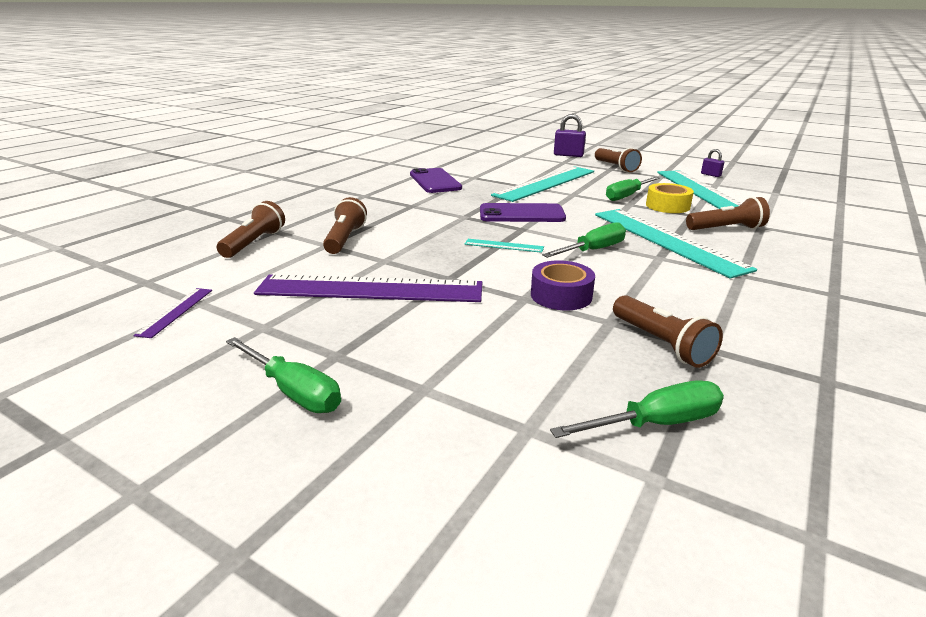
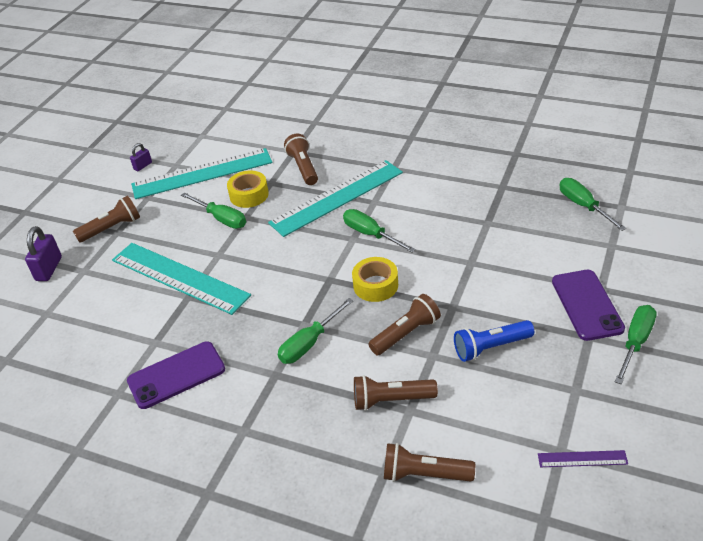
camera: 95 degrees left, 15 degrees up
(370, 289) = (491, 348): purple ruler -> blue flashlight
(439, 217) = (309, 343): none -> green screwdriver
(504, 246) = (375, 285): turquoise ruler -> yellow tape
(521, 214) = (289, 284): purple phone -> purple phone (587, 305)
(561, 295) = (459, 245): purple tape -> none
(662, 344) = (505, 203): brown flashlight -> brown flashlight (406, 333)

